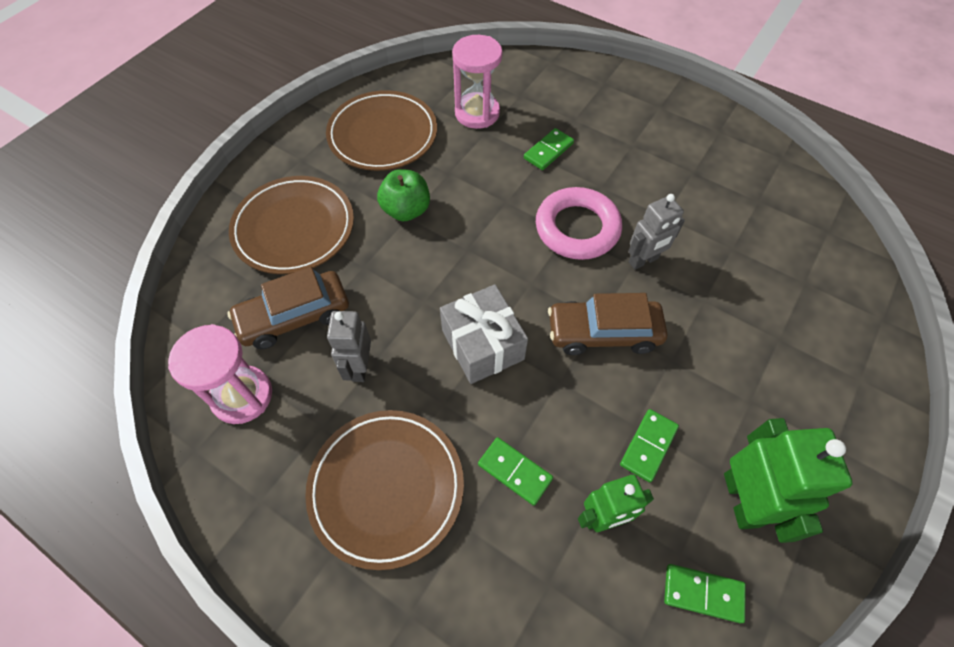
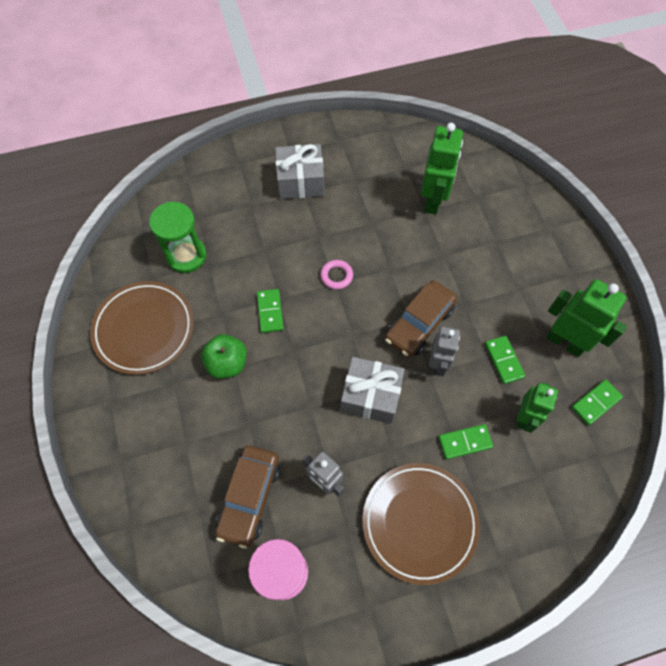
camera: 50 degrees left, 5 degrees up
(294, 228) = (172, 448): brown plate -> none
(477, 113) = (186, 256): pink hourglass -> green hourglass
(548, 151) = (262, 241): green domino -> green domino (270, 312)
(577, 228) = (336, 276): pink ring -> pink ring, size x0.48
(640, 135) = (300, 181): none -> grey gift
(643, 260) = (391, 261): grey robot -> grey robot (437, 364)
(753, 248) = (433, 200): none -> green robot

